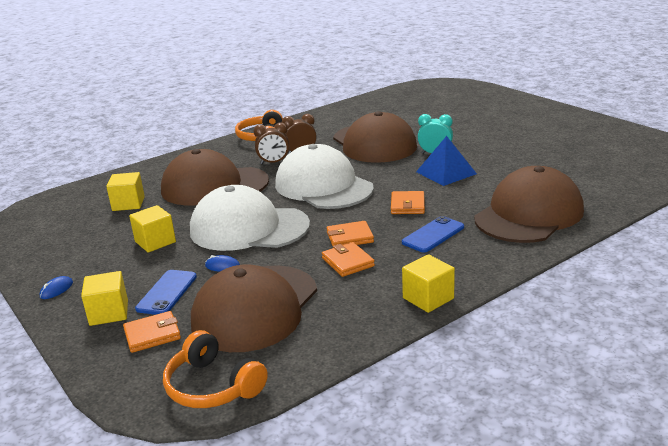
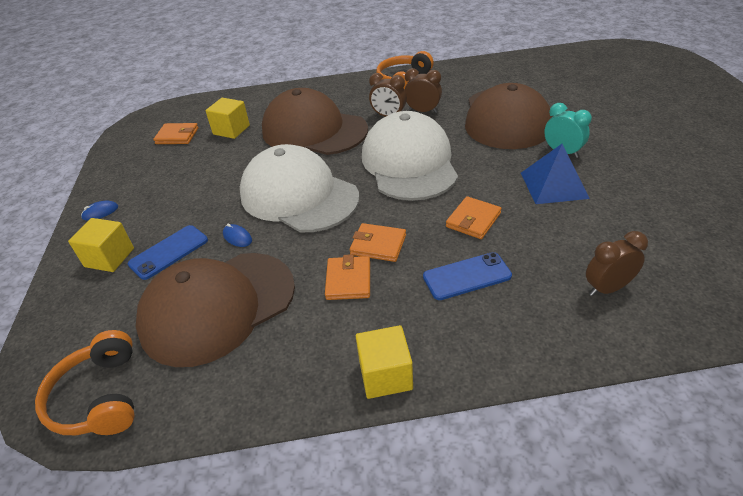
camera: 30 degrees right, 15 degrees up
(152, 334) = (115, 301): orange wallet -> orange wallet (177, 136)
(155, 242) = (212, 184): yellow cube -> none
(529, 214) = (607, 288): brown cap -> brown clock

